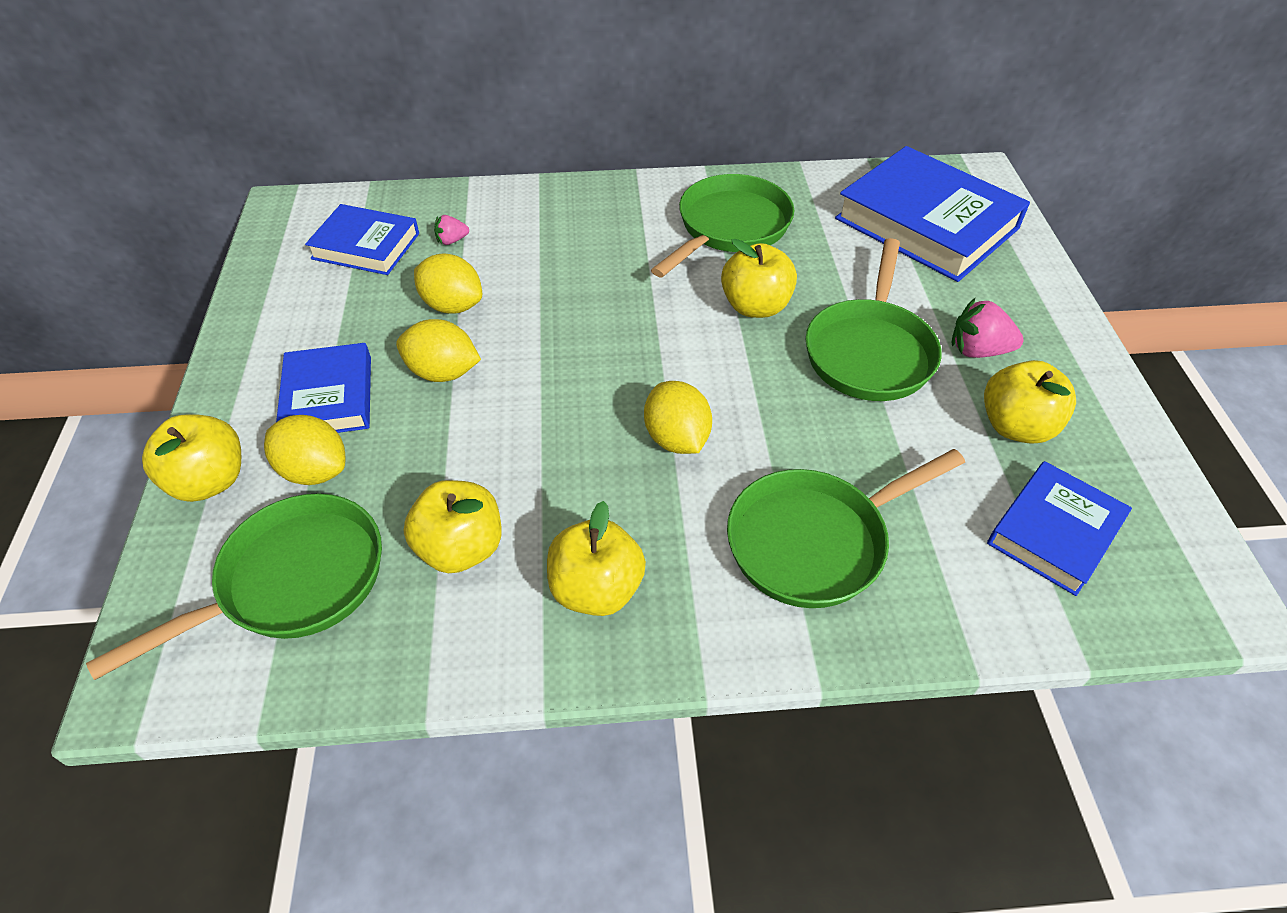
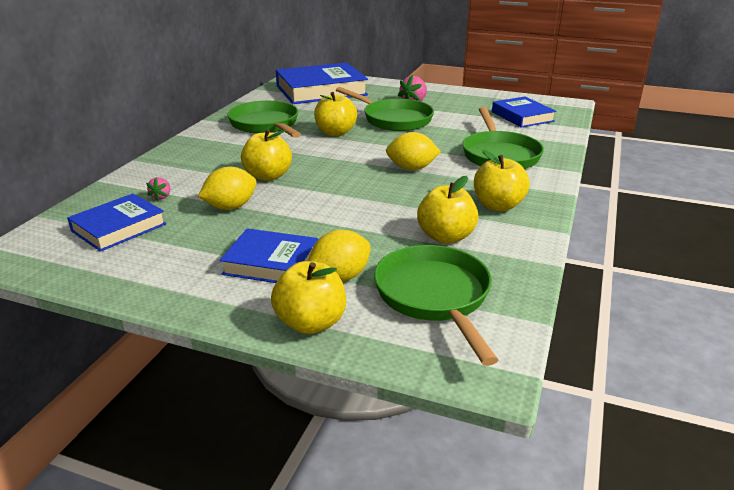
camera: 65 degrees left, 20 degrees down
(443, 372) = (292, 220): yellow lemon -> none
(1016, 426) = (463, 108): yellow apple -> yellow apple (268, 176)

